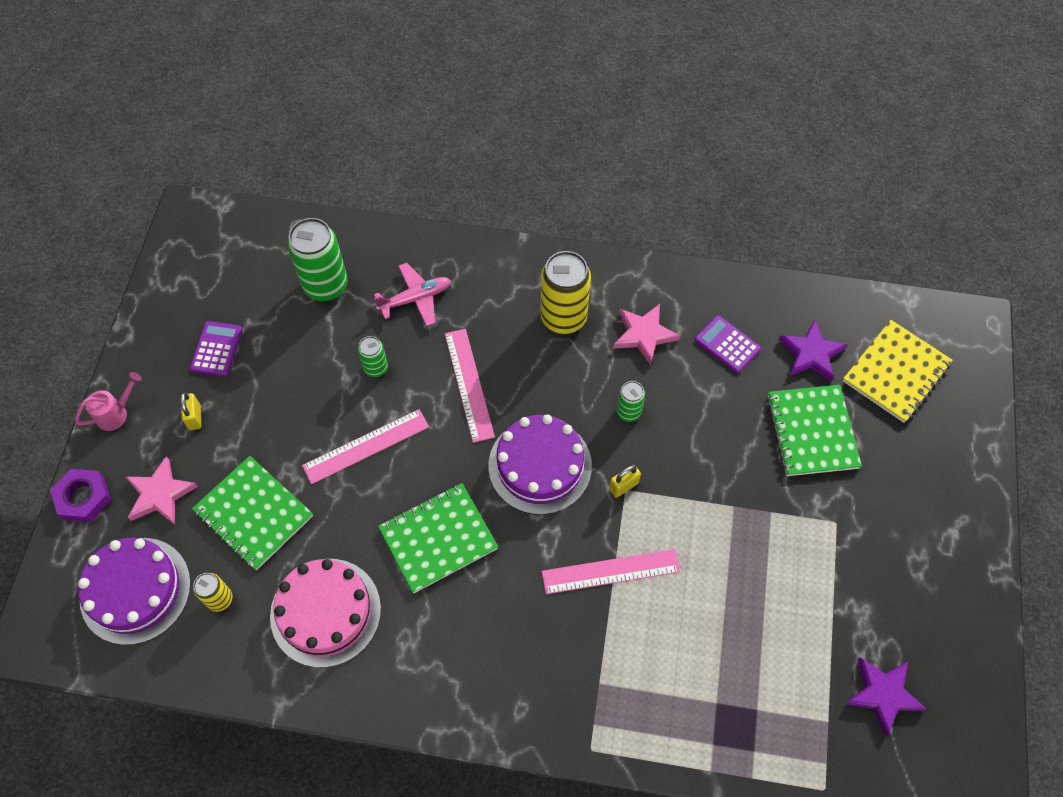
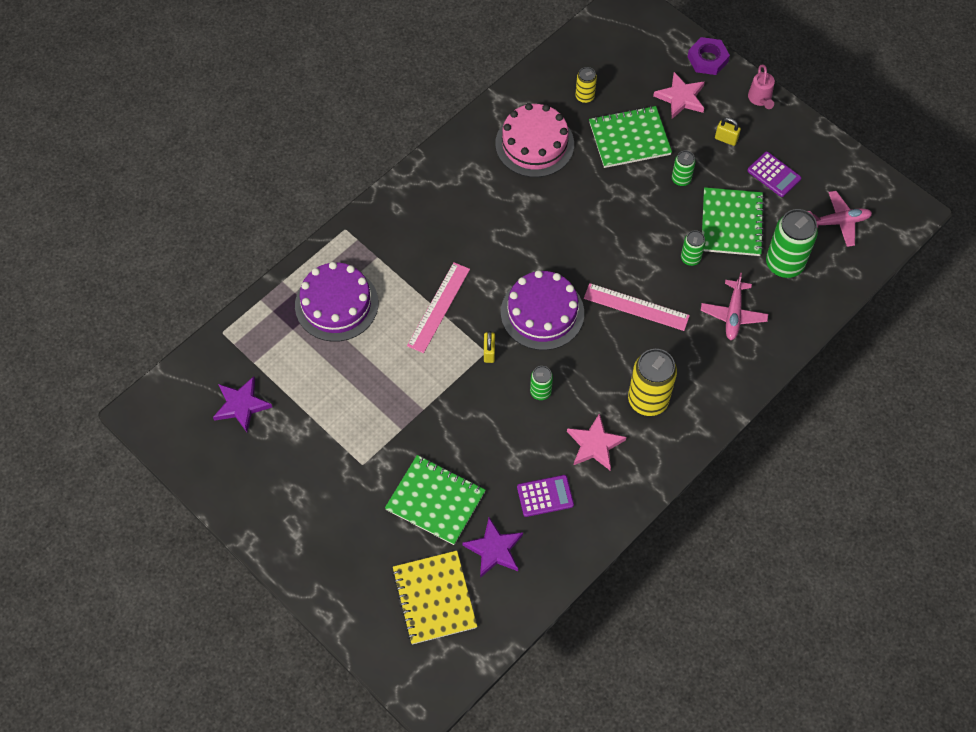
camera: 125 degrees right, 0 degrees up
(135, 590) = (623, 59): purple cake -> purple cake (336, 304)
(242, 266) = (838, 222): none -> pink plane
(279, 431) = (681, 179): none -> green can
(366, 446) = (633, 221): pink ruler -> none
(438, 538) = (536, 226): green notebook -> green notebook (731, 223)

